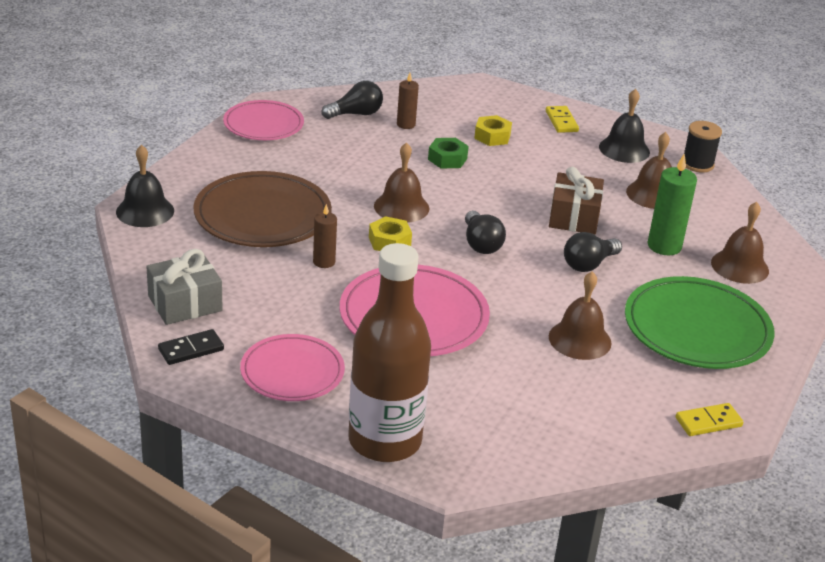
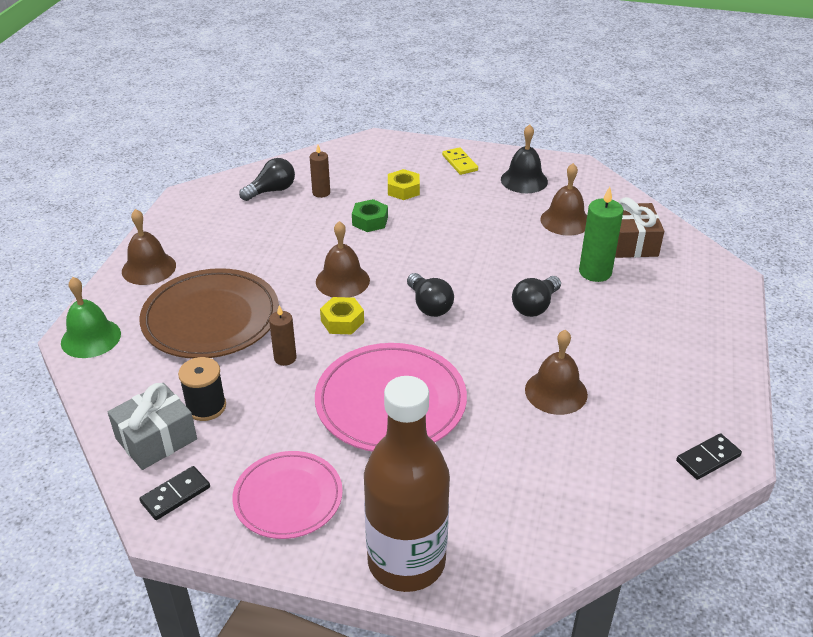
camera: 10 degrees left, 5 degrees up
(145, 211) = (91, 338): black bell -> green bell
(263, 124) = (187, 218): pink plate -> none
(574, 217) = (504, 258): brown gift -> brown gift (631, 243)
(697, 164) = (592, 183): black spool -> black spool (206, 407)
(697, 329) = (657, 355): green plate -> none
(708, 422) = (708, 458): yellow domino -> black domino
(740, 266) = (668, 279): brown bell -> brown bell (149, 268)

